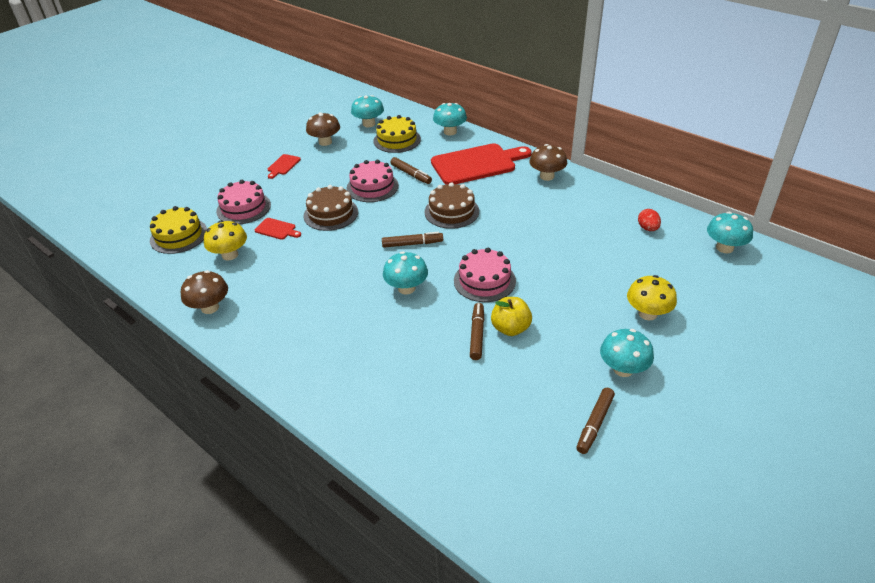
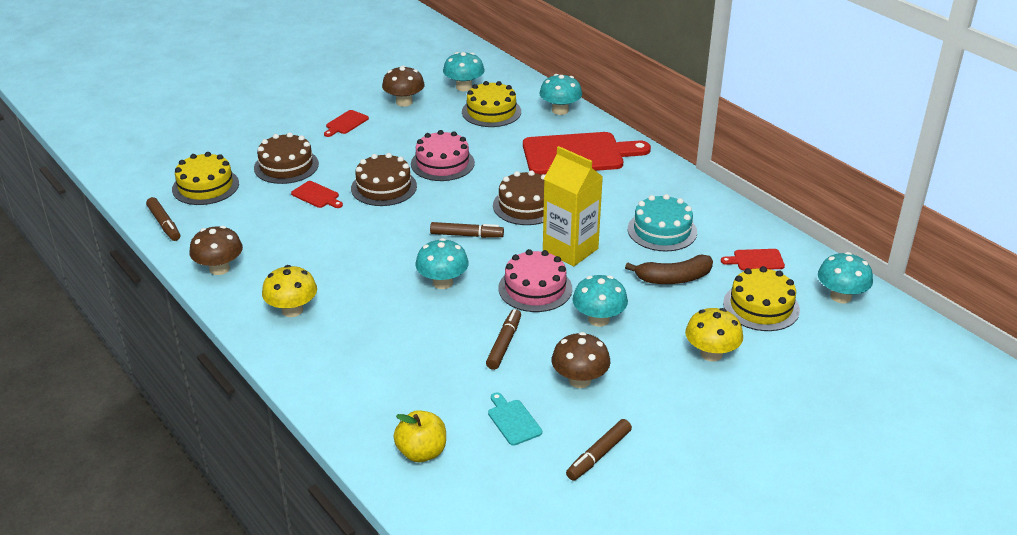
camera: 10 degrees right, 5 degrees down
(230, 255) = (256, 216): yellow mushroom -> yellow mushroom (292, 310)
(243, 208) = (286, 166): pink cake -> brown cake
(411, 174) = (493, 155): brown marker -> brown marker (164, 224)
(500, 243) = (570, 250): none -> yellow carton
(510, 328) = (544, 344): yellow apple -> yellow apple (421, 452)
(510, 405) = (513, 420): none -> turquoise cutting board
(547, 176) = (658, 181): brown mushroom -> brown mushroom (579, 380)
(566, 215) = (662, 230): none -> turquoise cake
(591, 254) = (673, 278): none -> brown banana
(623, 369) = (655, 406): turquoise mushroom -> turquoise mushroom (598, 319)
(647, 228) = (756, 260): red egg -> red cutting board
(668, 266) = (761, 306): none -> yellow cake

